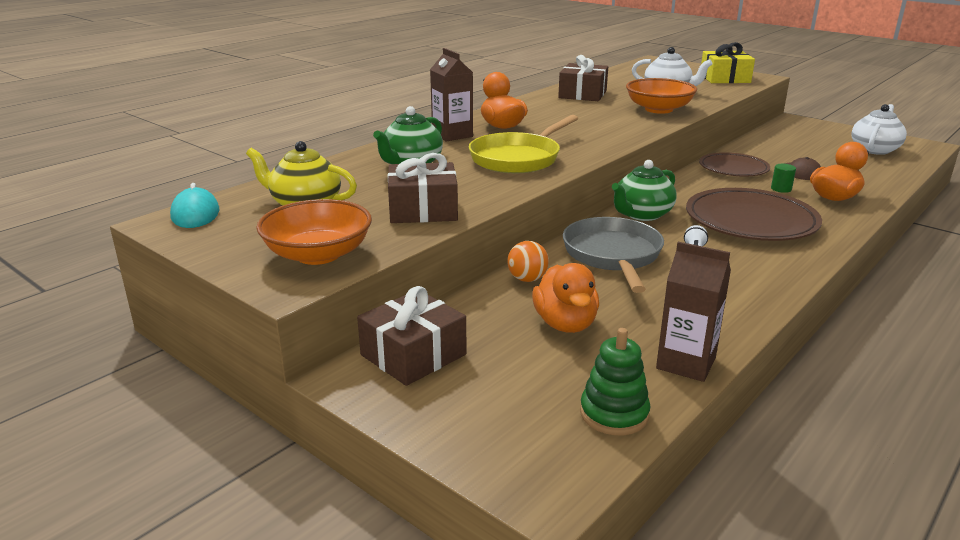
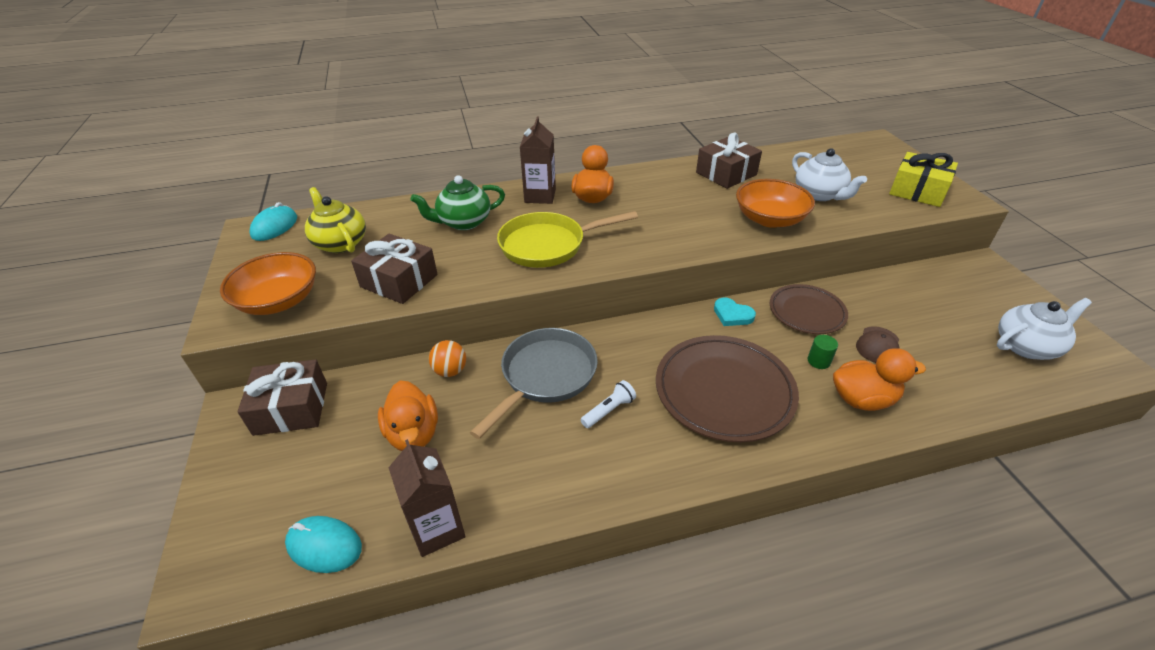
camera: 35 degrees right, 15 degrees up
(565, 324) = (413, 434): orange duck -> orange duck turned 45 degrees counterclockwise
(614, 414) = (324, 546): green stacking toy -> turquoise mouse
(642, 214) = (634, 337): green teapot -> none
(689, 183) = (732, 315): none -> turquoise heart

